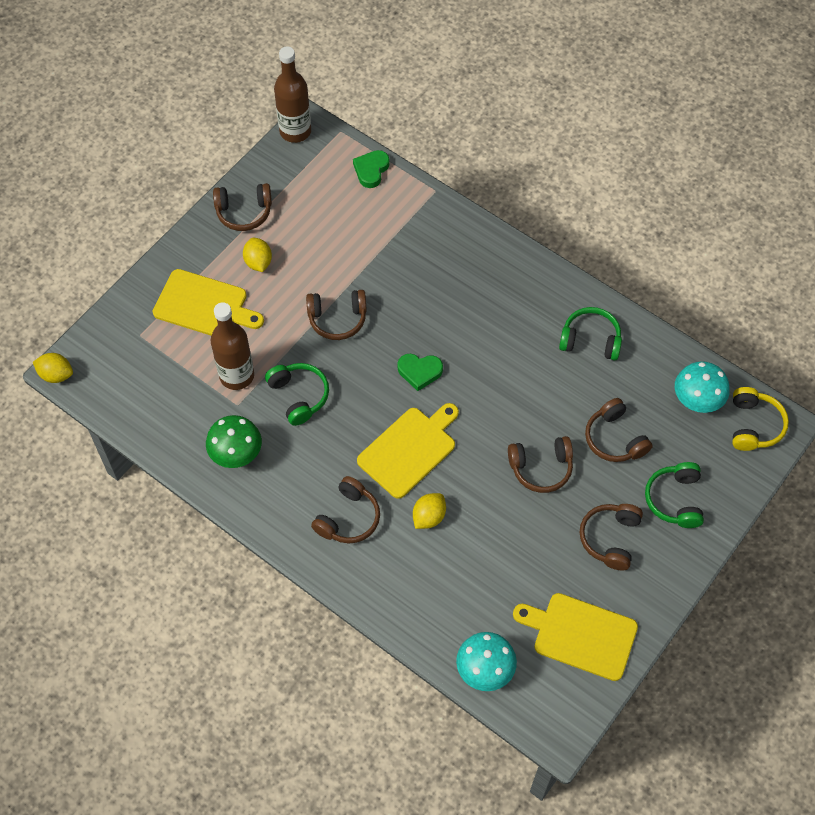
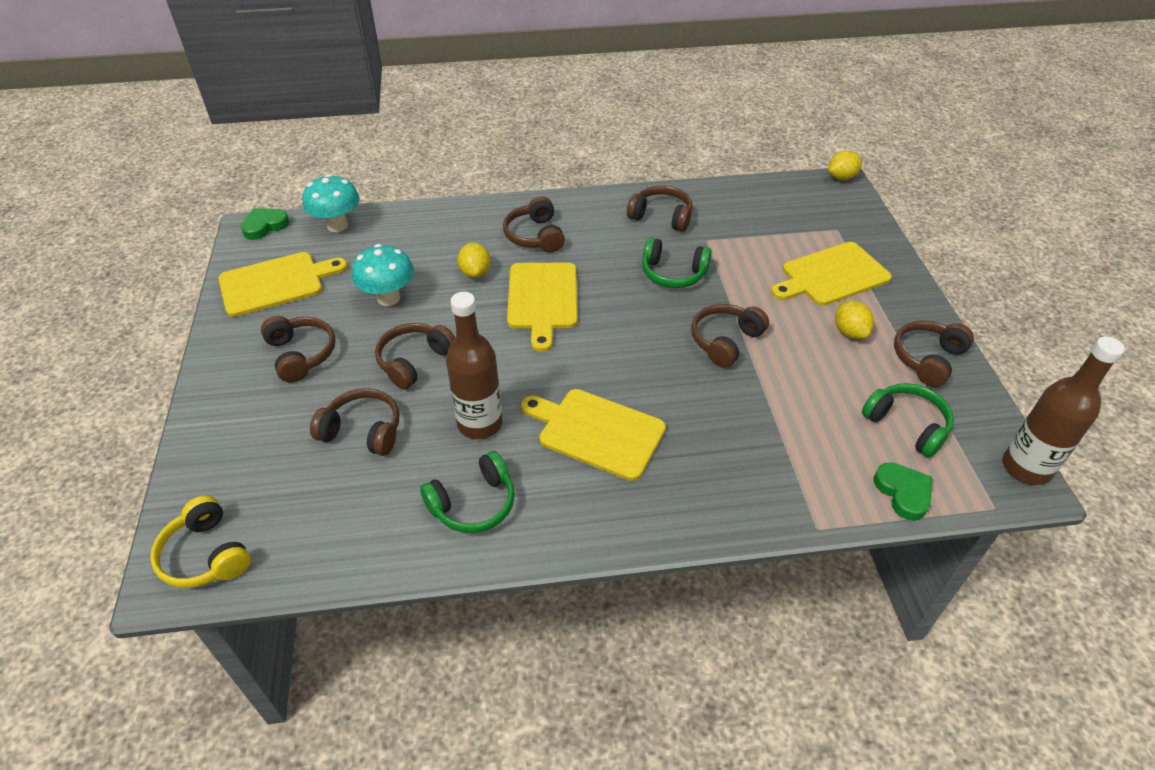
camera: 135 degrees right, 15 degrees down
(236, 455) = (661, 216): green mushroom -> brown headphones
(237, 376) = (735, 254): brown bottle -> brown bottle (480, 423)
(258, 262) = (849, 332): yellow lemon -> yellow lemon turned 45 degrees clockwise
(419, 372) = (604, 354): green heart -> green heart (265, 226)
(482, 326) = (597, 432): none -> yellow cutting board
(675, 499) = (257, 423): green headphones -> green headphones (907, 425)
(696, 401) = (296, 530): turquoise mushroom -> turquoise mushroom (388, 298)

